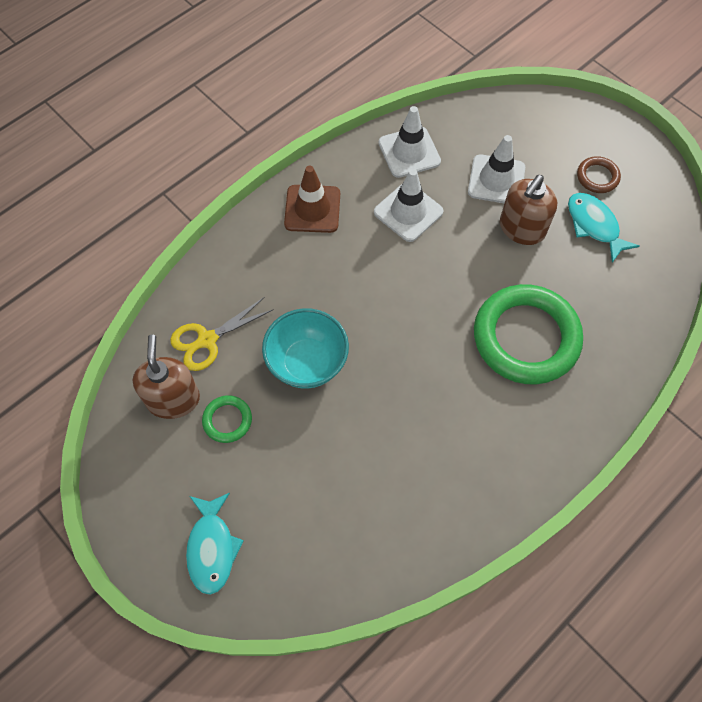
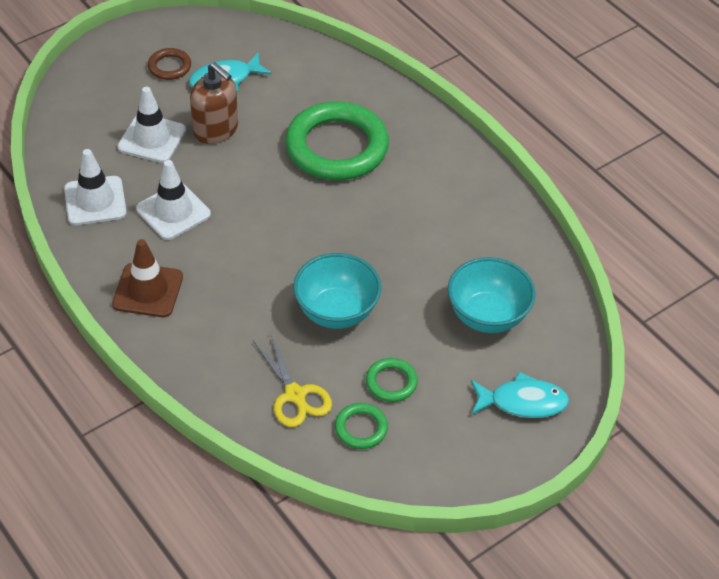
camera: 85 degrees left, 15 degrees down
(173, 399) = (361, 428): brown soap dispenser -> green ring
(319, 506) = (487, 316): none -> turquoise bowl

